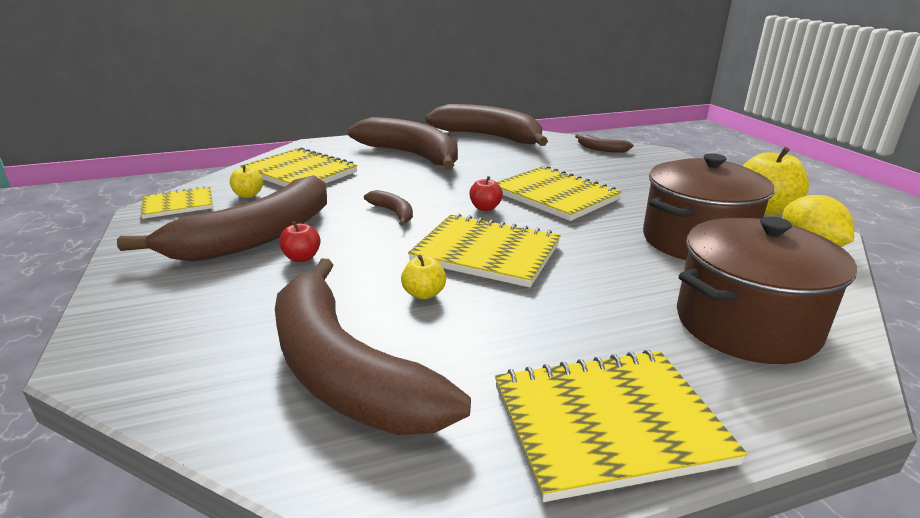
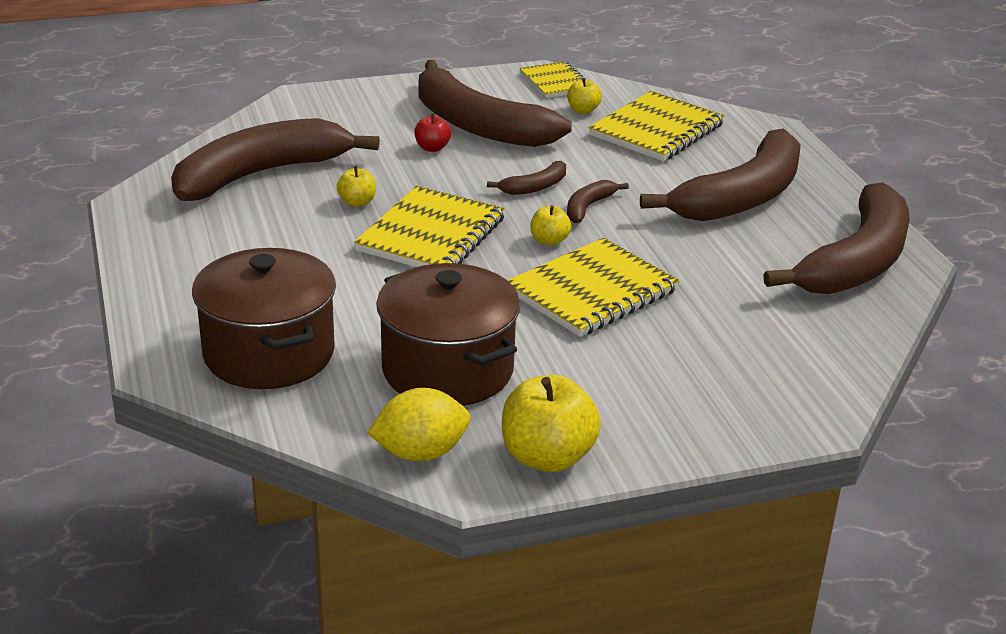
camera: 90 degrees right, 5 degrees up
(485, 208) = (549, 241): red apple -> yellow apple
(601, 149) = (817, 361): brown banana -> brown banana (588, 207)
(608, 424) = (172, 263): yellow notebook -> none

